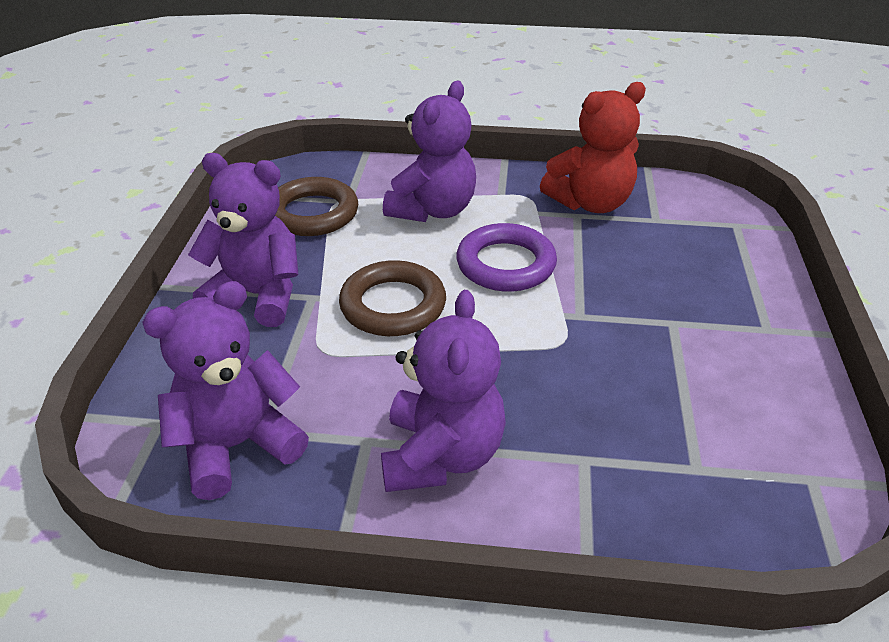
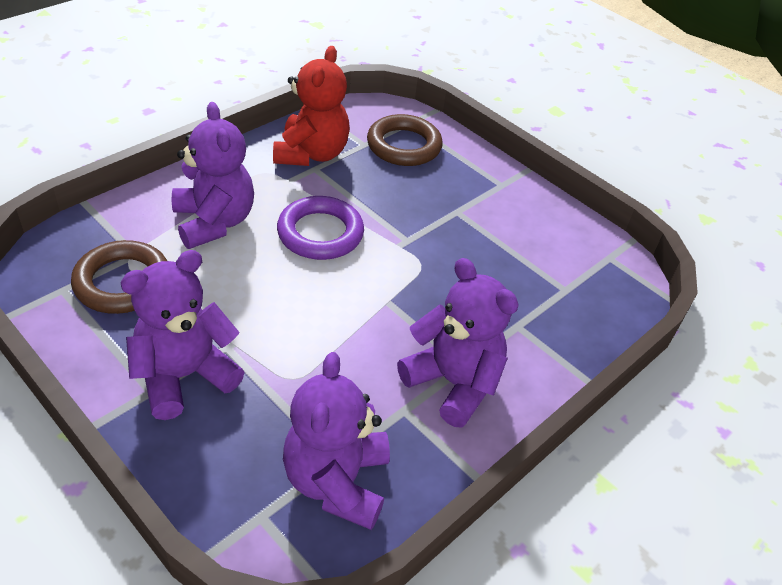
camera: 55 degrees left, 5 degrees up
(393, 305) = (291, 312): brown ring -> brown ring (404, 146)

